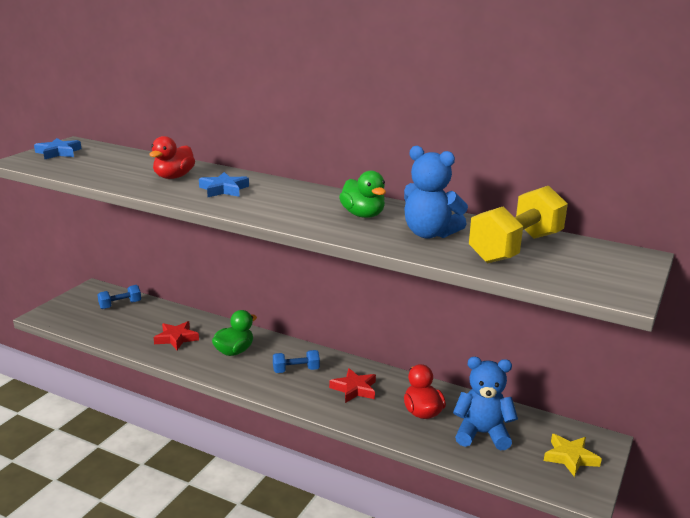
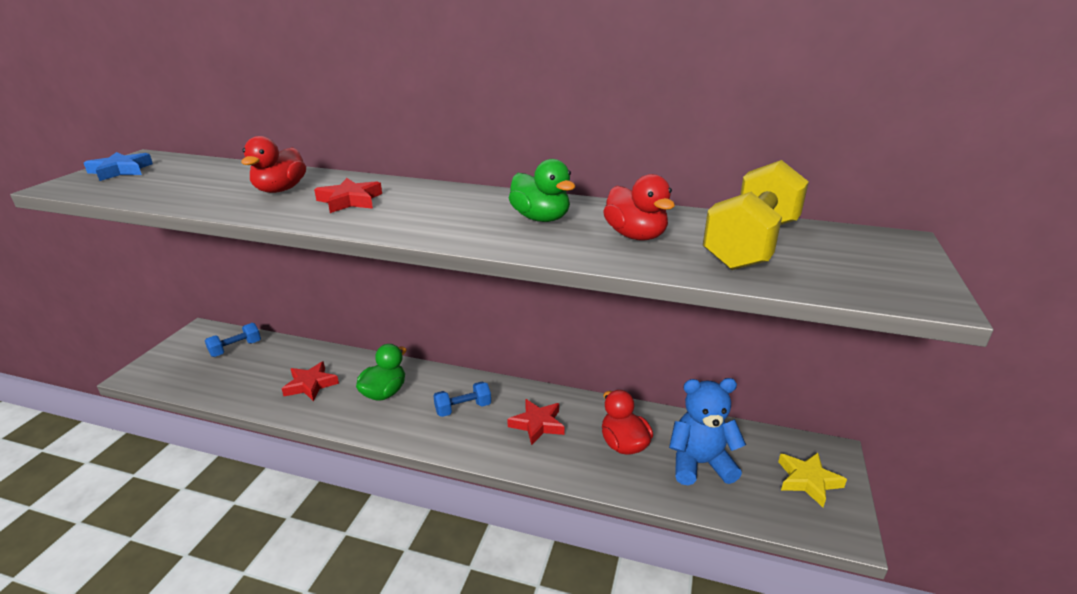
camera: 10 degrees left, 5 degrees up
(224, 189) = (350, 200): blue star -> red star
(429, 234) = (635, 236): blue teddy bear -> red duck

